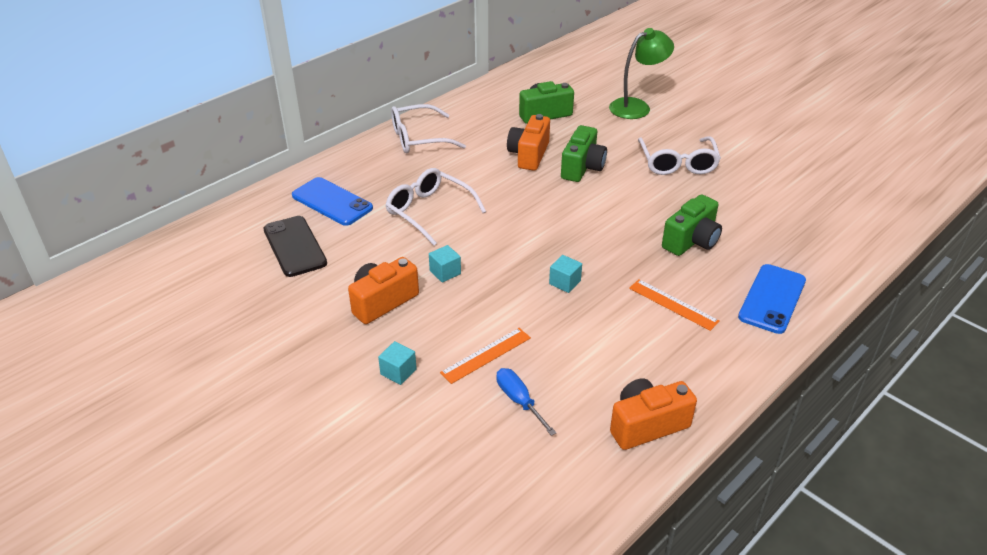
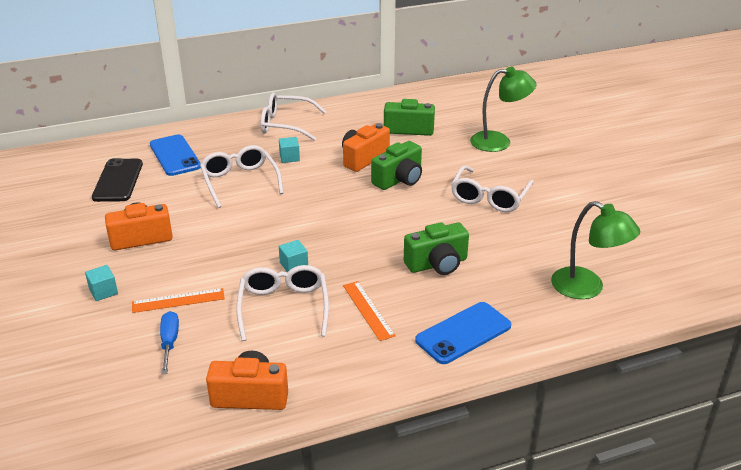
camera: 25 degrees right, 5 degrees down
(445, 272) = (208, 230): turquoise cube -> turquoise cube (289, 157)
(595, 327) = (284, 307): none -> white glasses
(830, 225) = (587, 288): none -> green lamp

